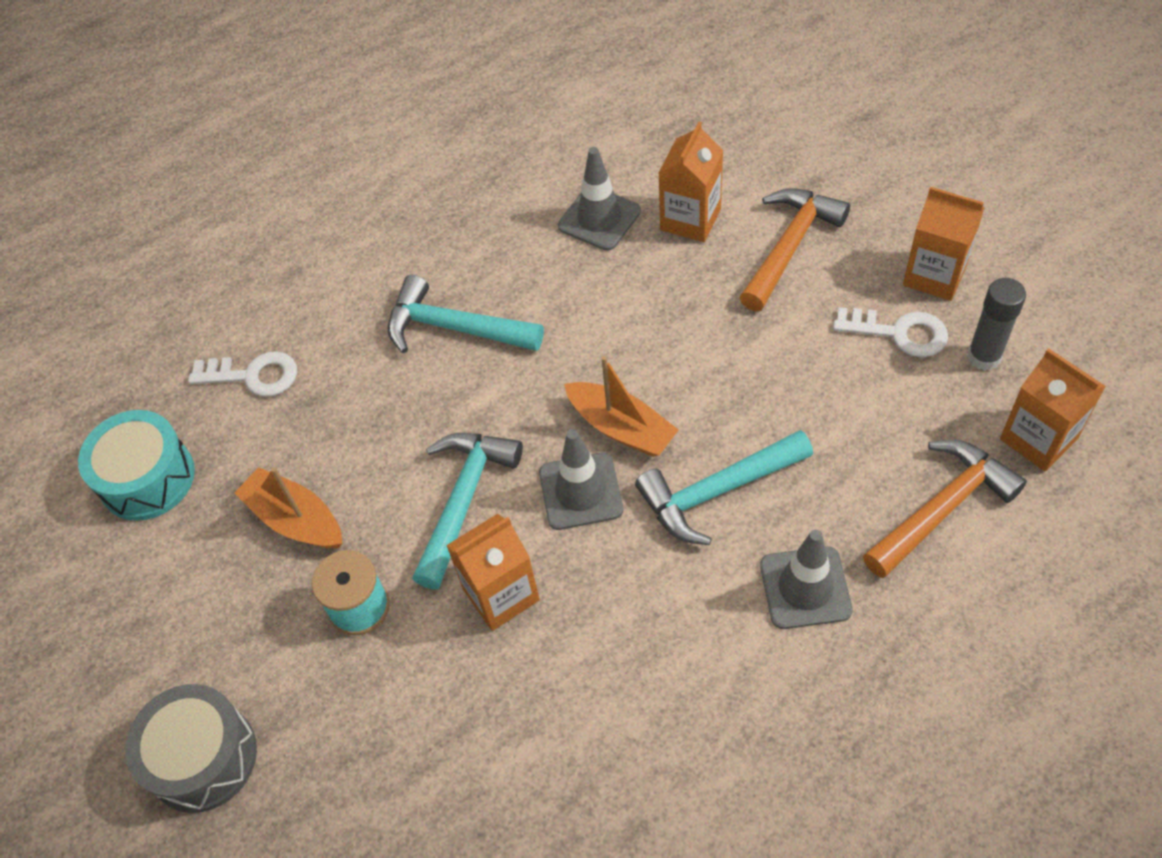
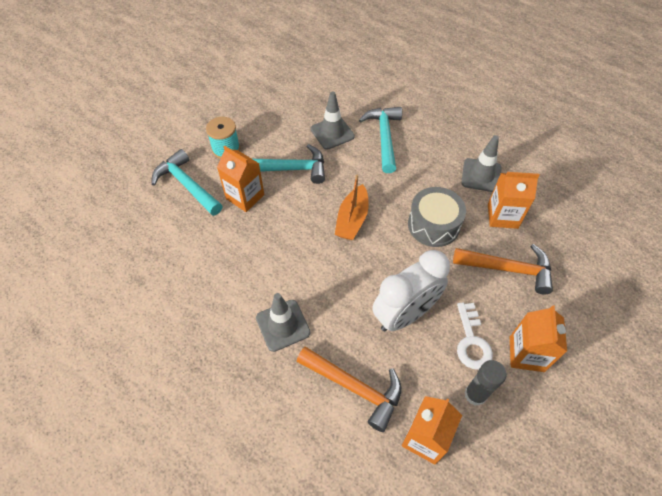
camera: 65 degrees right, 0 degrees up
(147, 478) = (267, 64): turquoise drum -> none
(202, 757) = (149, 122): grey drum -> grey drum (433, 225)
(253, 375) = (329, 78): white key -> none
(295, 519) = (262, 115): orange boat -> none
(580, 491) = (309, 212): grey traffic cone -> grey traffic cone (332, 133)
(717, 491) = (328, 271): turquoise hammer -> turquoise hammer (187, 185)
(832, 404) = (405, 314): none -> white clock

